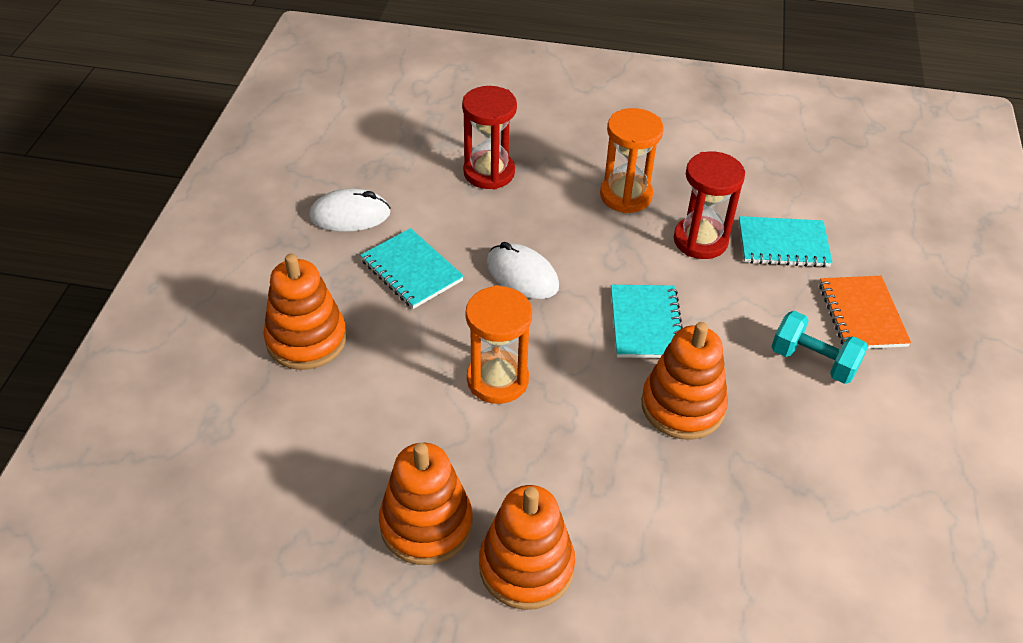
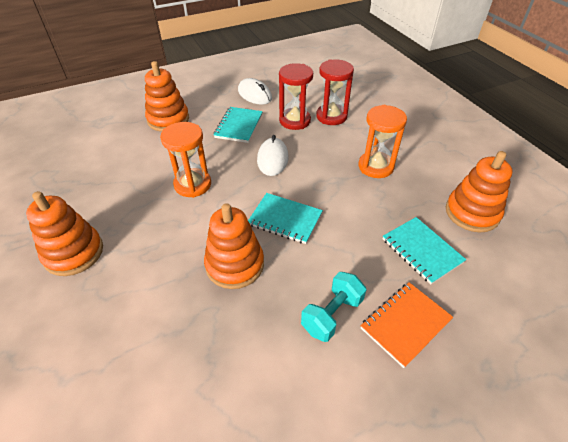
camera: 55 degrees right, 0 degrees up
(426, 524) = (82, 205): orange stacking toy -> orange stacking toy (472, 213)
(646, 323) = (285, 219): turquoise notebook -> turquoise notebook turned 60 degrees clockwise
(700, 240) = (377, 212): red hourglass -> red hourglass (295, 121)
(813, 361) = (332, 314): turquoise dumbbell -> turquoise dumbbell turned 45 degrees clockwise

